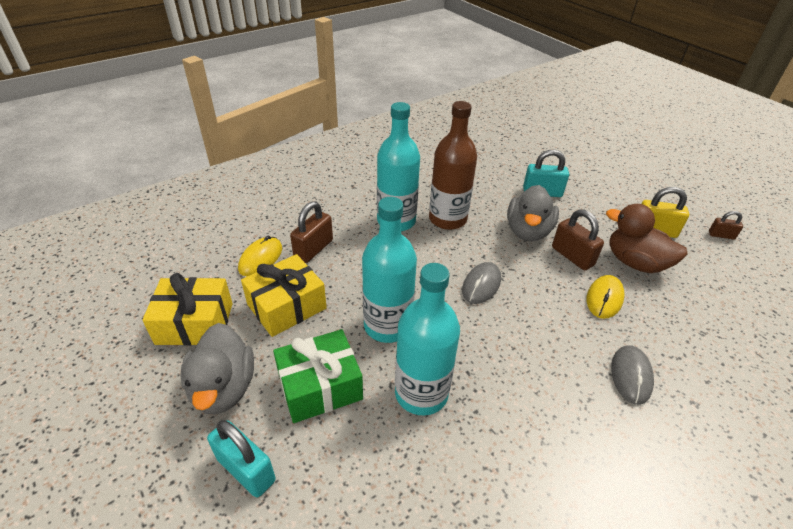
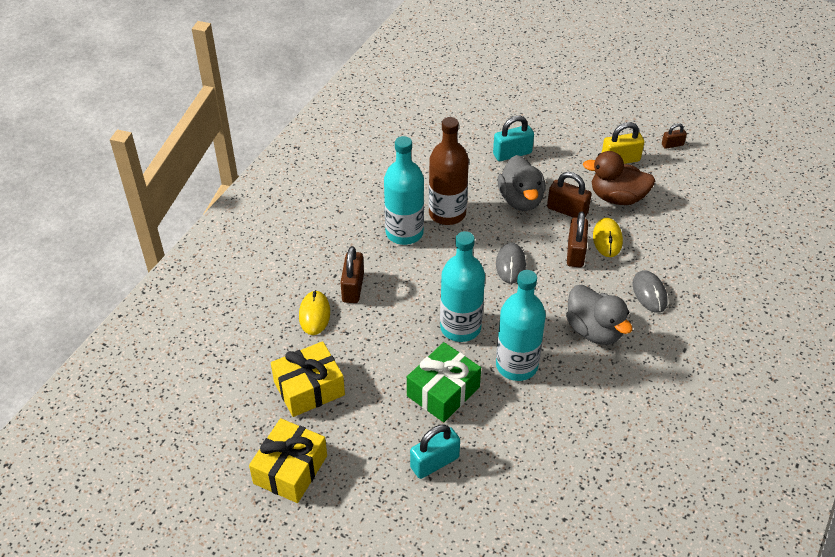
camera: 25 degrees left, 5 degrees up
(223, 388) = (374, 422): grey duck -> grey duck (594, 330)
(246, 469) = (434, 462): turquoise padlock -> turquoise padlock turned 45 degrees counterclockwise
(287, 306) = (371, 345): yellow gift -> yellow gift (290, 469)
(560, 299) = (575, 253): none -> brown padlock

